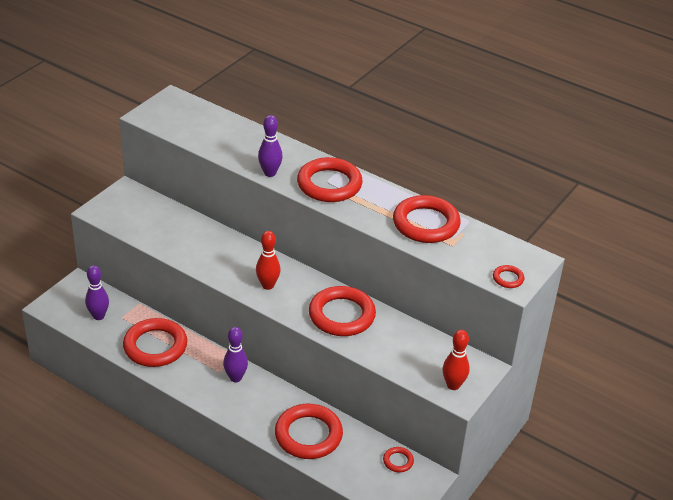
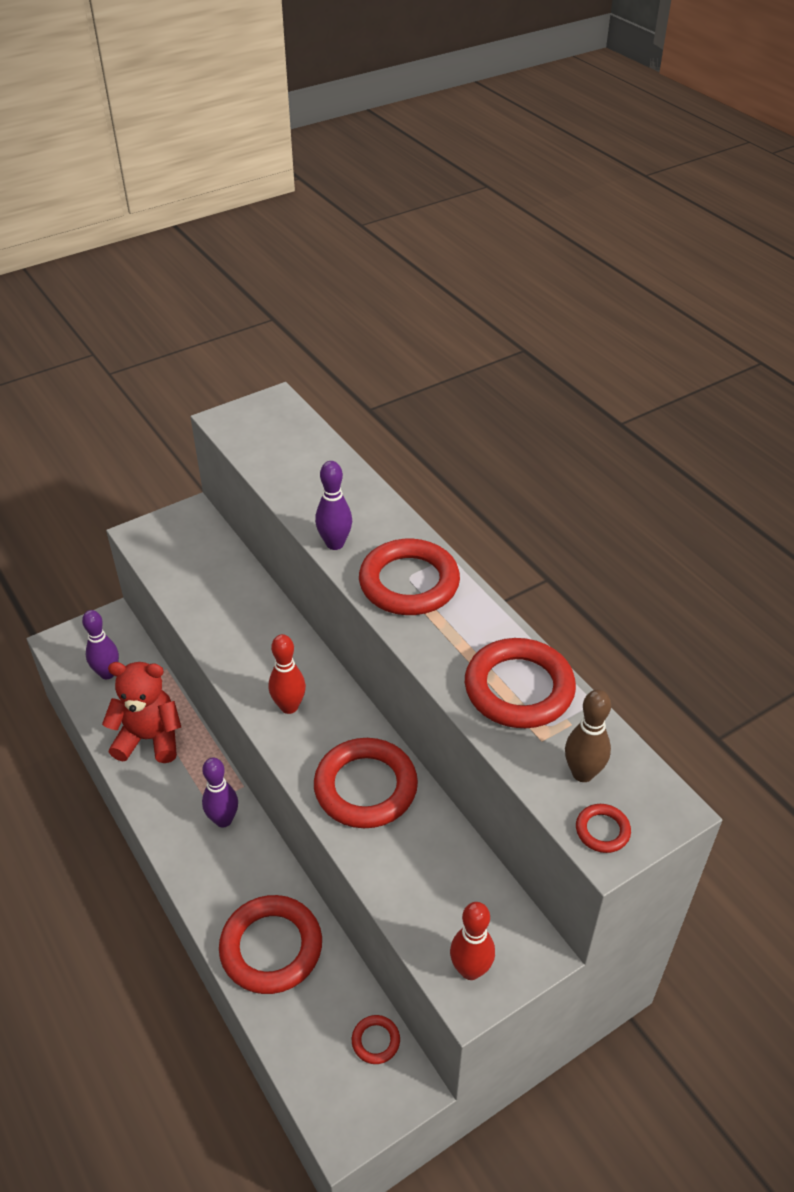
camera: 25 degrees right, 5 degrees up
(155, 346) = (149, 739): red ring -> red teddy bear
(483, 255) = (582, 773): none -> brown bowling pin

